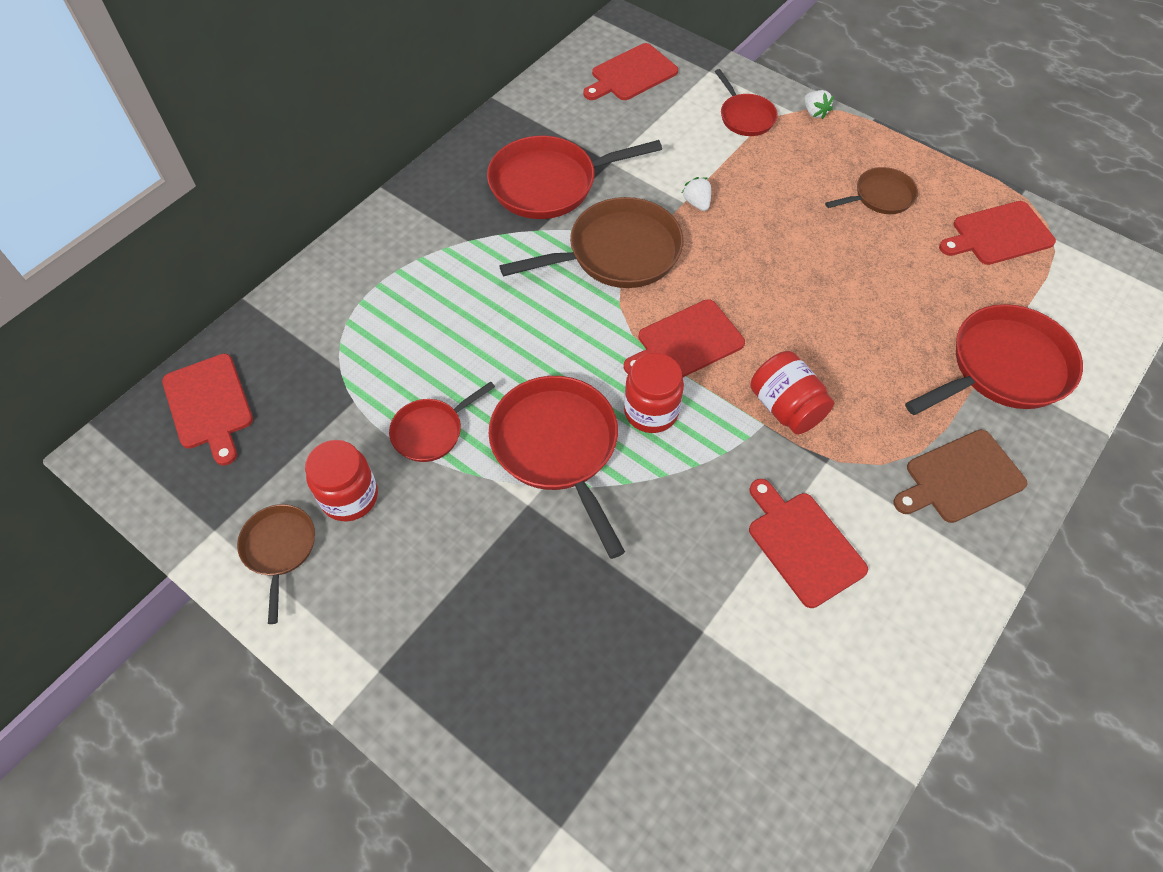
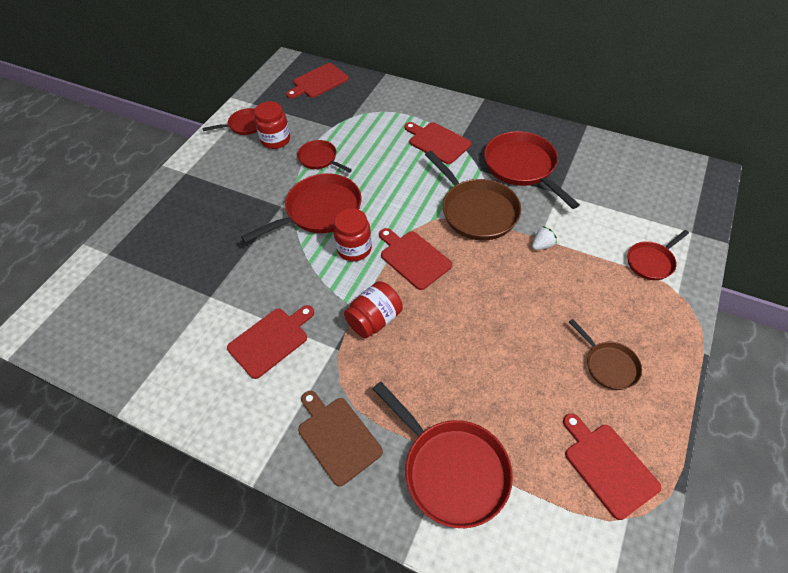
camera: 80 degrees right, 5 degrees down
(279, 549) = (244, 125): brown pan -> red pan
(631, 74) = (656, 188): red cutting board -> red cutting board (437, 142)
(814, 112) = (686, 308): white strawberry -> none

